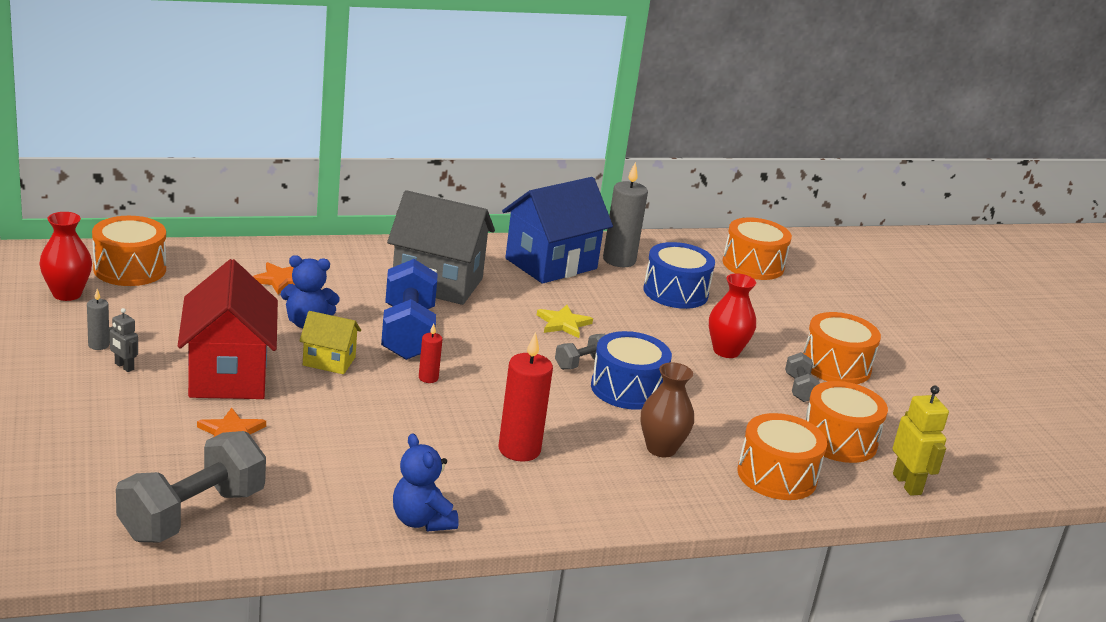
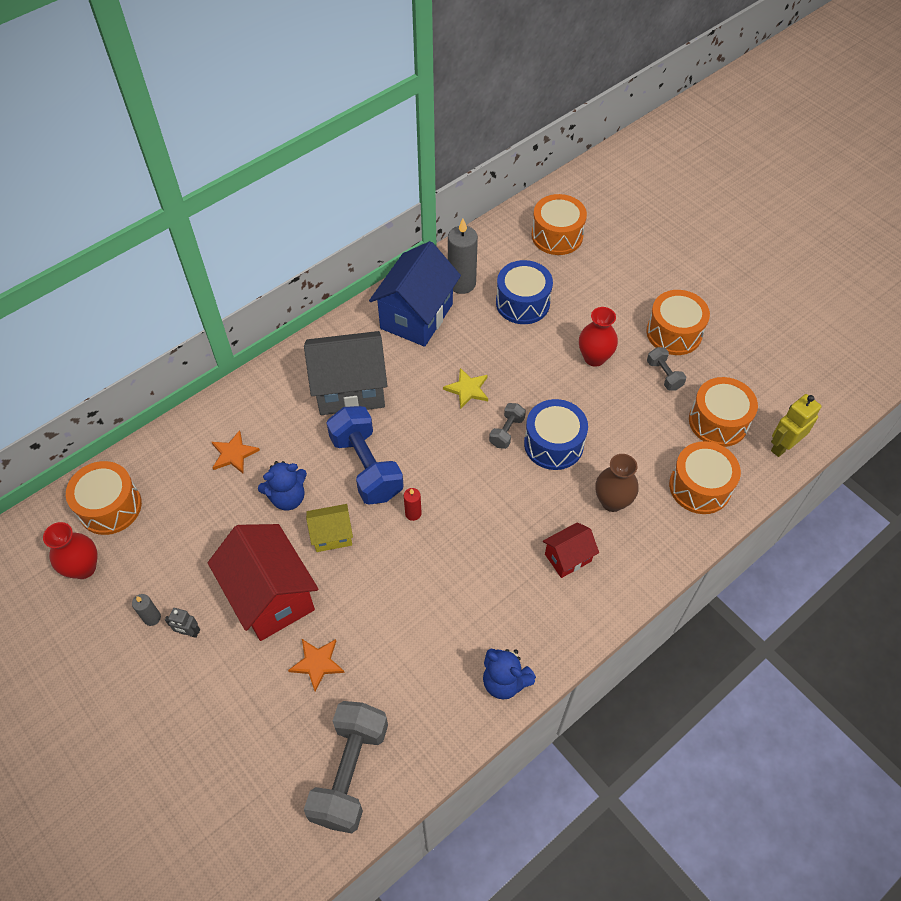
camera: 20 degrees left, 30 degrees up
(519, 450) = (522, 561): red candle -> none
(574, 467) = (568, 558): none -> red house
(907, 484) = (783, 446): yellow robot -> yellow robot turned 90 degrees counterclockwise

